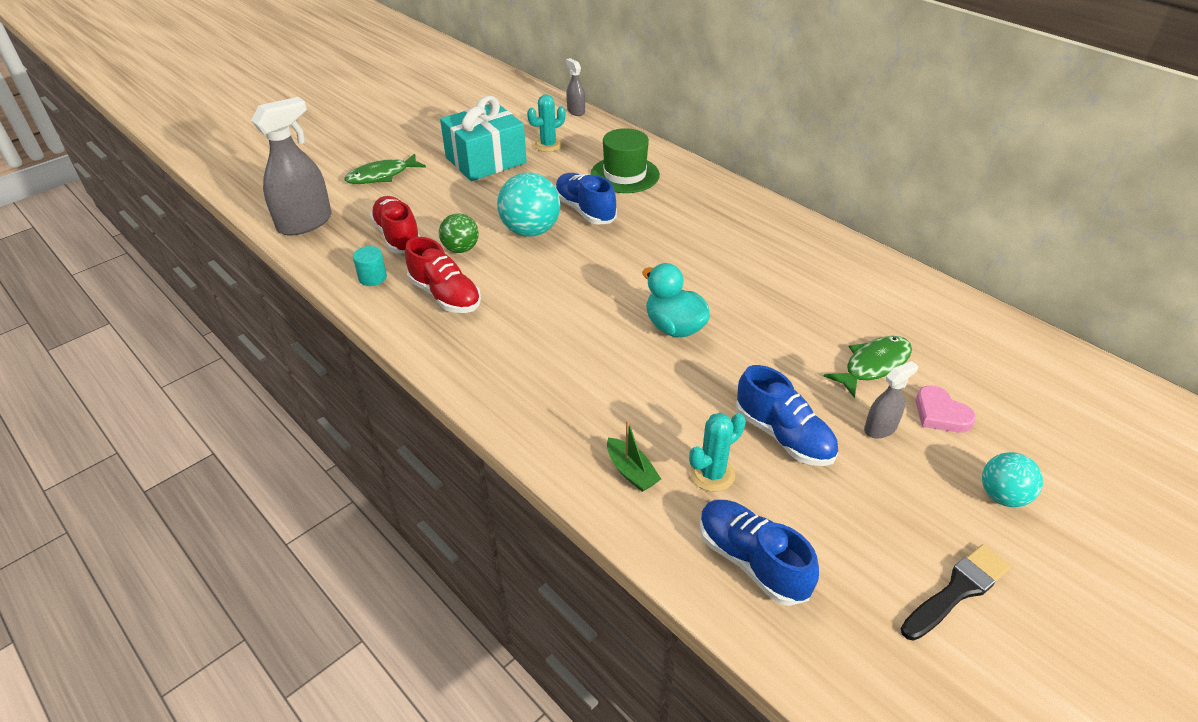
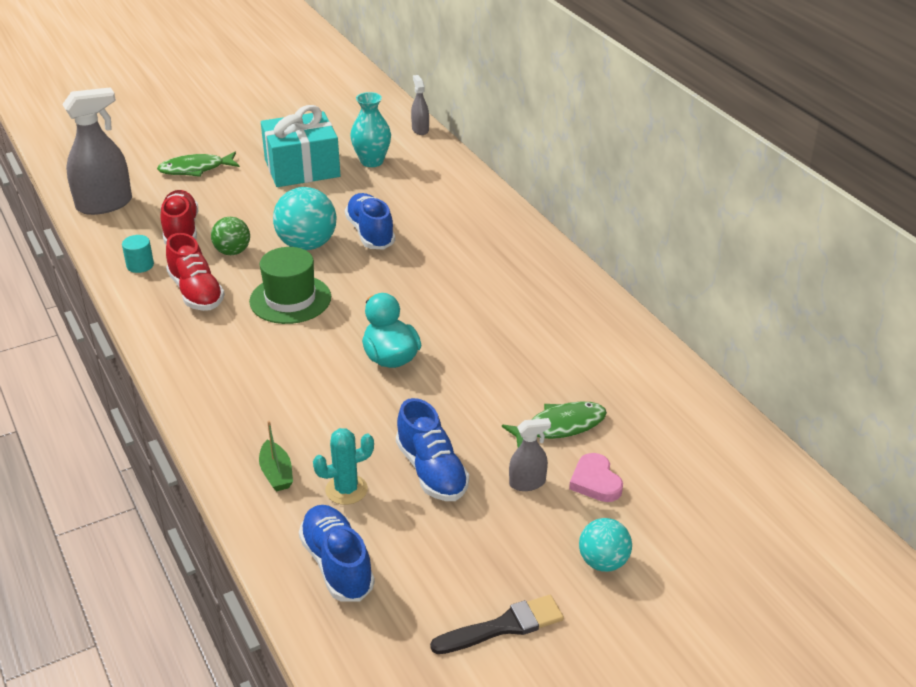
camera: 15 degrees right, 5 degrees down
(548, 145) = (372, 161): turquoise cactus -> turquoise vase
(625, 175) = (431, 203): green hat -> green hat (290, 299)

